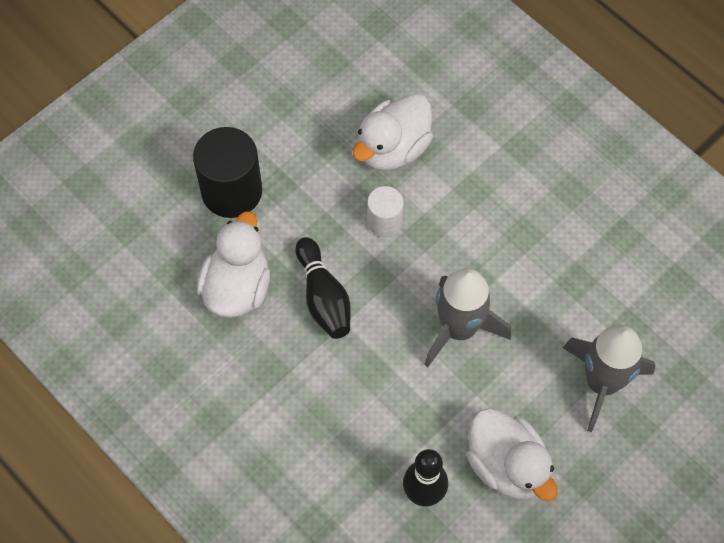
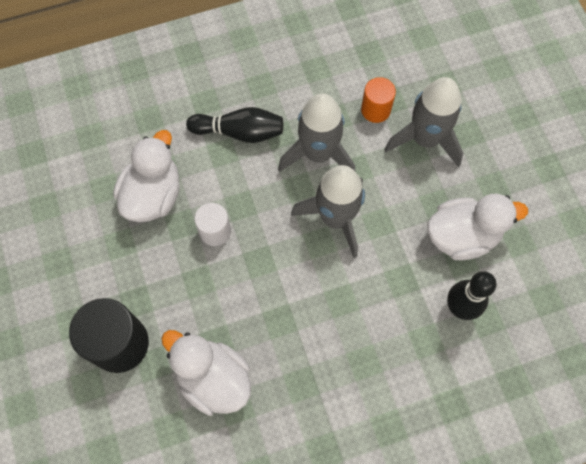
camera: 65 degrees left, 5 degrees up
(323, 297) = (257, 310): black bowling pin -> black bowling pin (239, 132)
(393, 148) = (153, 195): white duck -> white duck turned 135 degrees counterclockwise
(523, 281) = (318, 154): none -> grey rocket
(608, 317) = (375, 110): none -> orange cylinder

